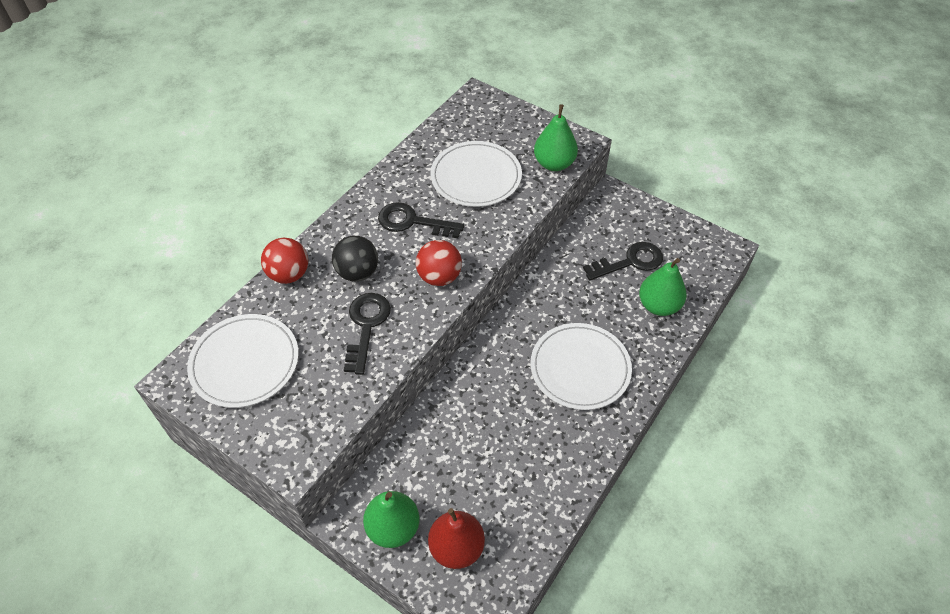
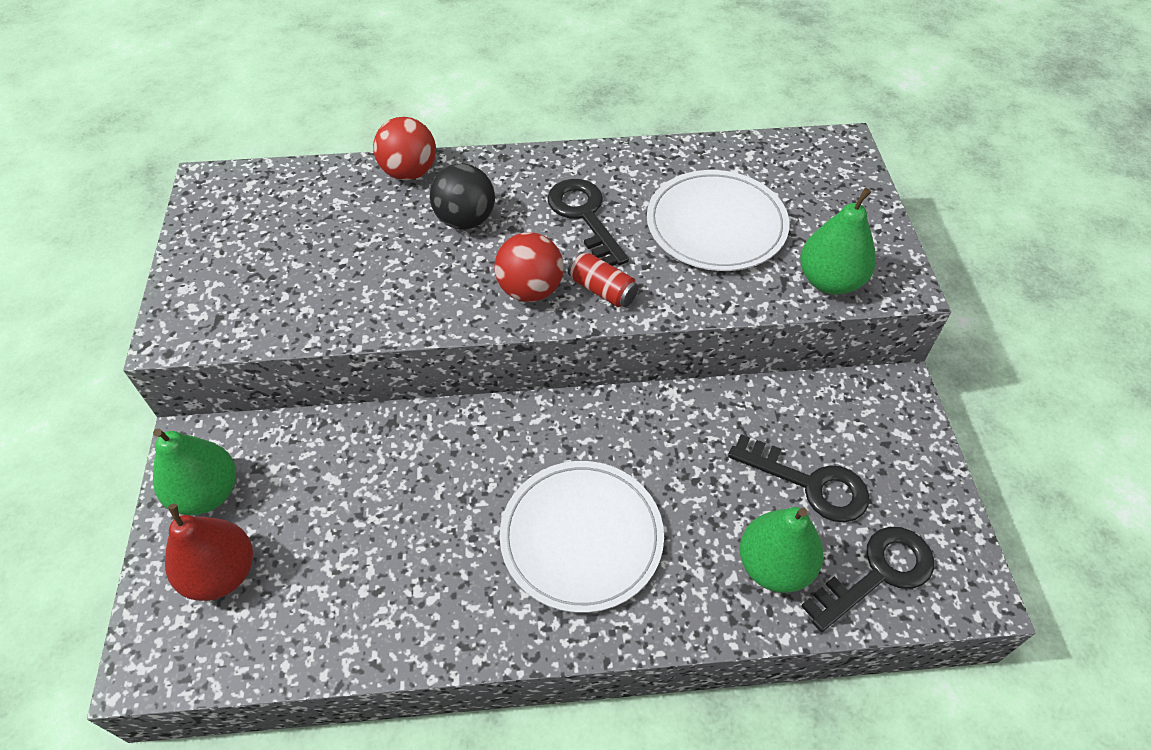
camera: 50 degrees right, 0 degrees up
(245, 362) = (269, 215): white plate -> none
(366, 326) = (400, 274): black key -> black key (878, 573)
(470, 248) = (602, 290): none -> red can

